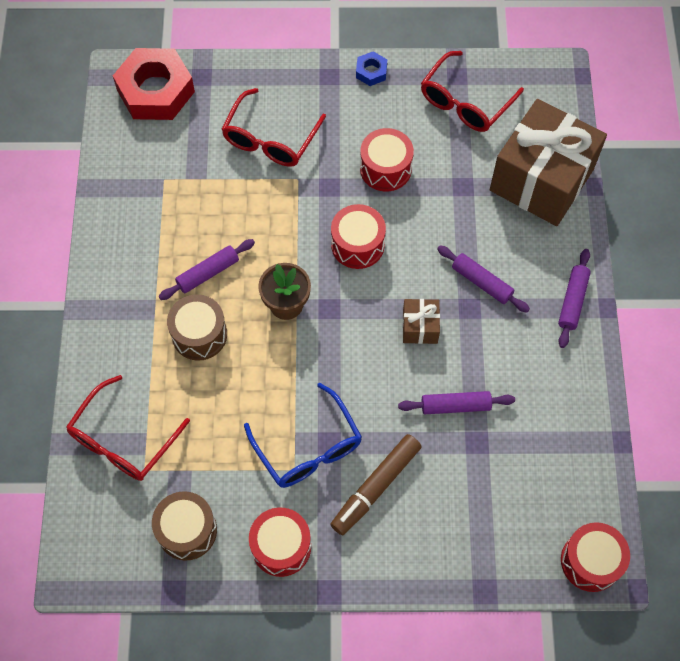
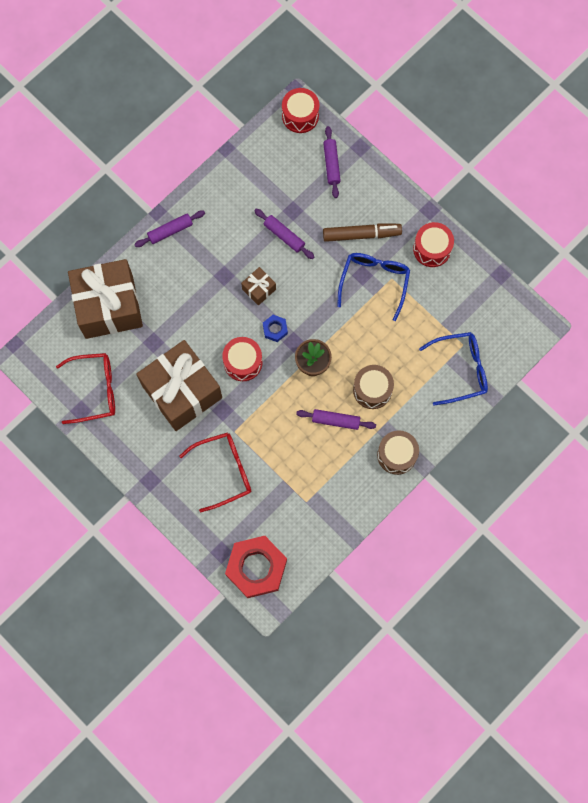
camera: 135 degrees left, 10 degrees up
(123, 439) = (460, 370): red glasses -> blue glasses
(187, 530) = (469, 296): brown drum -> brown drum (397, 455)
(371, 72) = (124, 460): blue nut -> blue nut (275, 329)
(385, 169) = (182, 392): red drum -> brown gift
(481, 282) = (203, 282): purple rolling pin -> purple rolling pin (331, 164)

